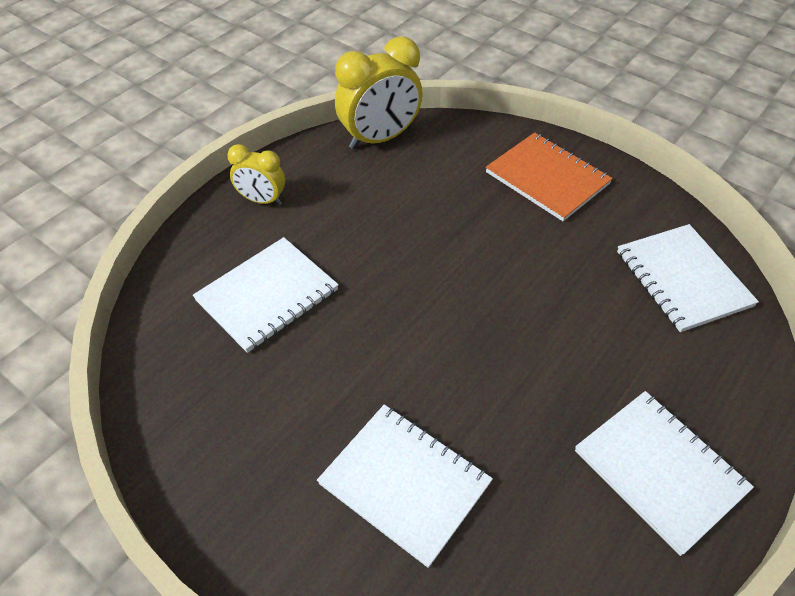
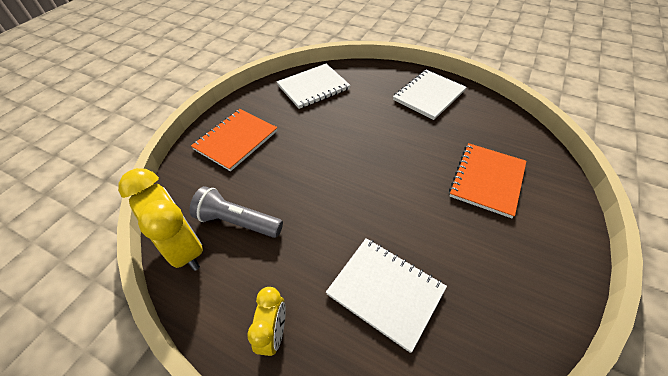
camera: 100 degrees left, 0 degrees up
(403, 178) = (237, 222): none -> grey flashlight
(405, 483) = (487, 180): white notebook -> orange notebook

